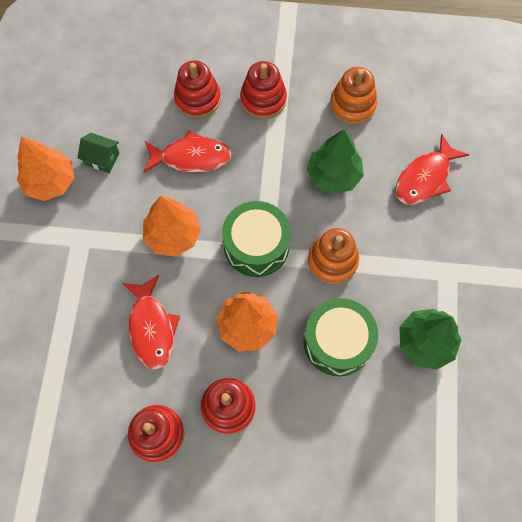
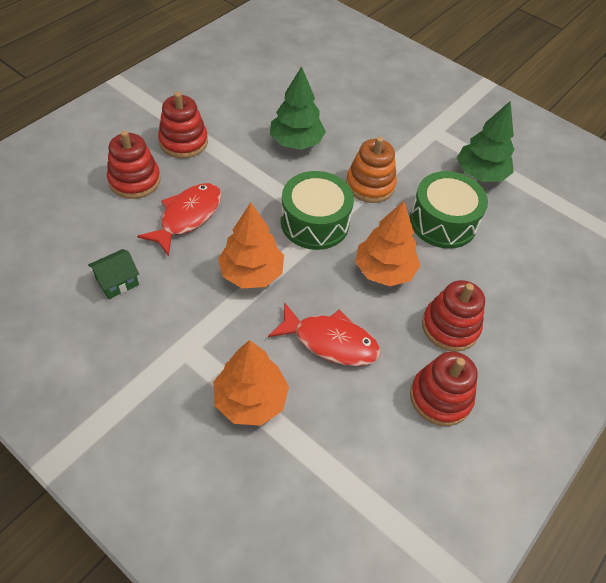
camera: 60 degrees left, 15 degrees down
(50, 182) = (97, 339): orange tree -> orange tree (250, 400)
(352, 105) = (246, 98): orange stacking toy -> none
(425, 178) = (347, 98): red fish -> none

